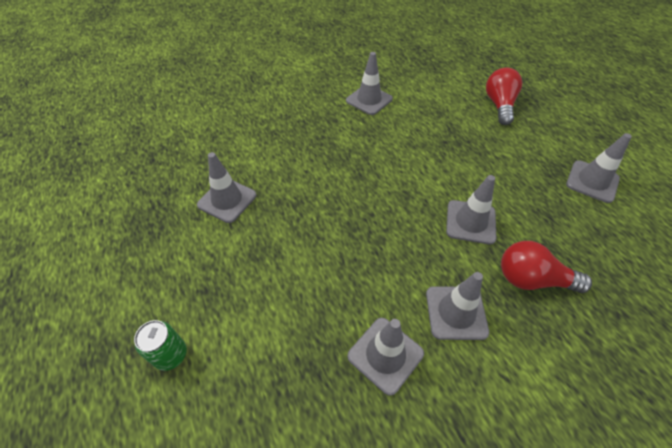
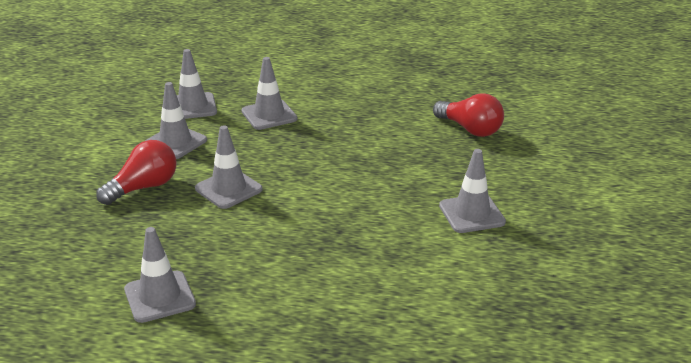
camera: 125 degrees right, 20 degrees down
(170, 354) = (293, 48): green can -> none
(227, 200) = (401, 92): grey traffic cone -> grey traffic cone (269, 115)
(499, 105) = (352, 315): red light bulb -> red light bulb (470, 129)

